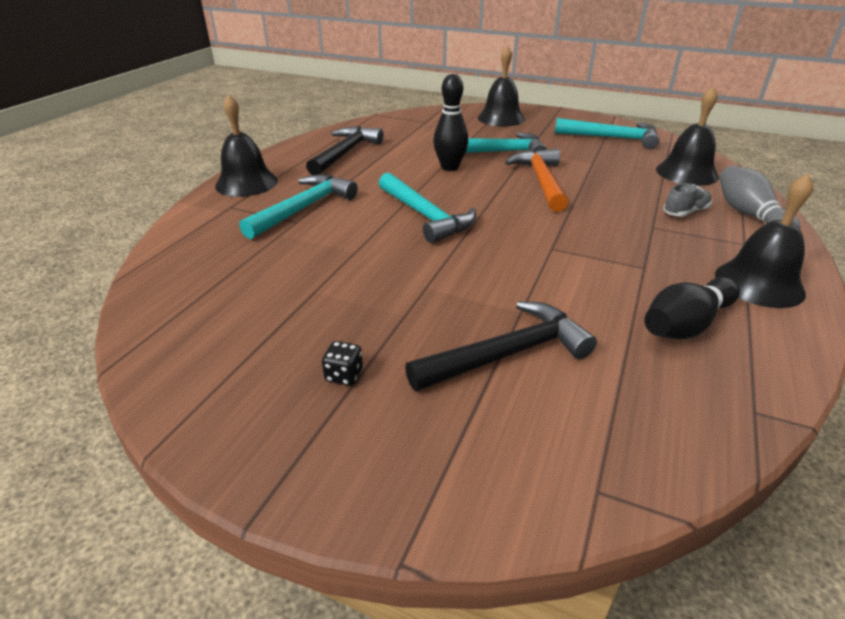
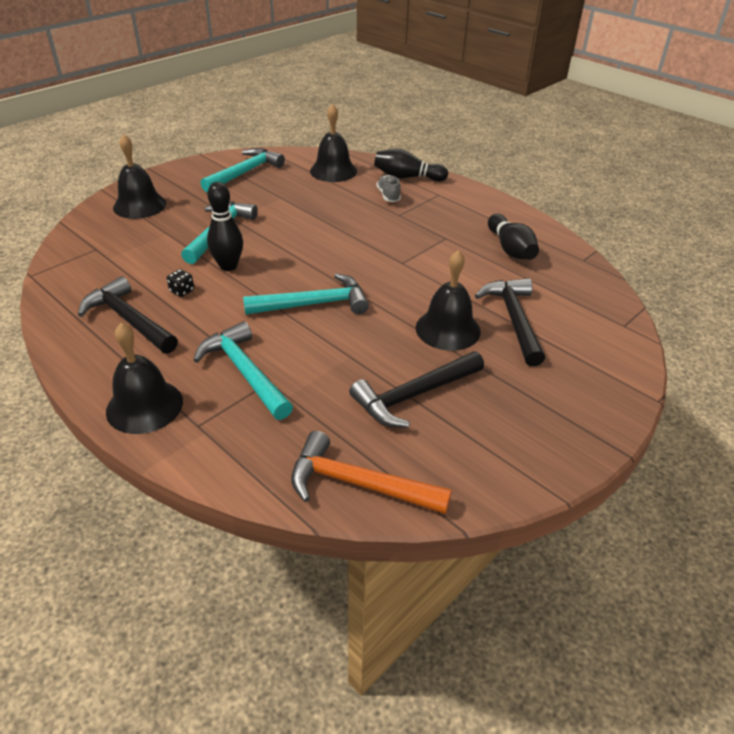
camera: 70 degrees left, 5 degrees up
(308, 301) = (413, 396): none -> black hammer
(344, 375) = (511, 393): black dice -> black dice (182, 291)
(541, 181) = (296, 231): orange hammer -> orange hammer (358, 484)
(749, 215) = (407, 177): grey bowling pin -> black bowling pin
(759, 283) = (482, 209): black bell -> black bell (448, 329)

